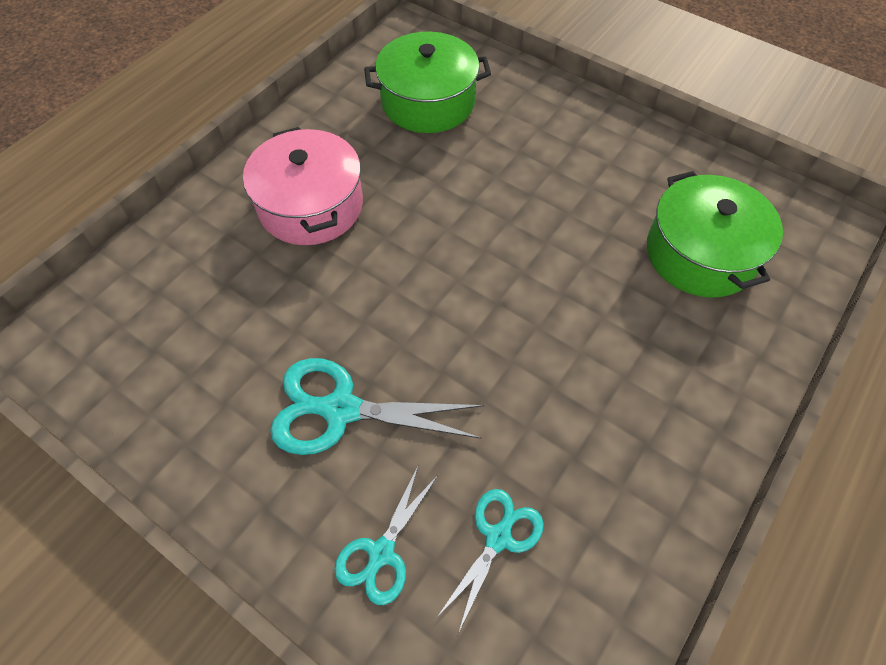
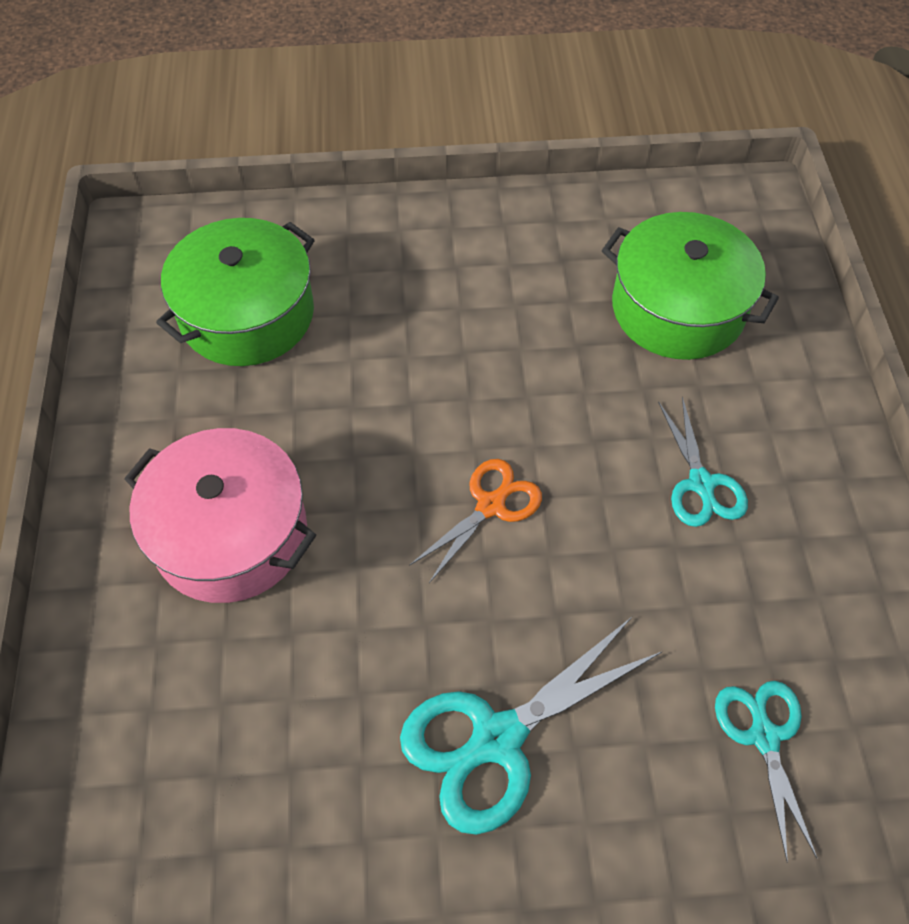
camera: 40 degrees left, 0 degrees up
(381, 553) = (679, 848): turquoise scissors -> turquoise scissors (701, 484)
(462, 286) = (490, 505): none -> orange scissors

